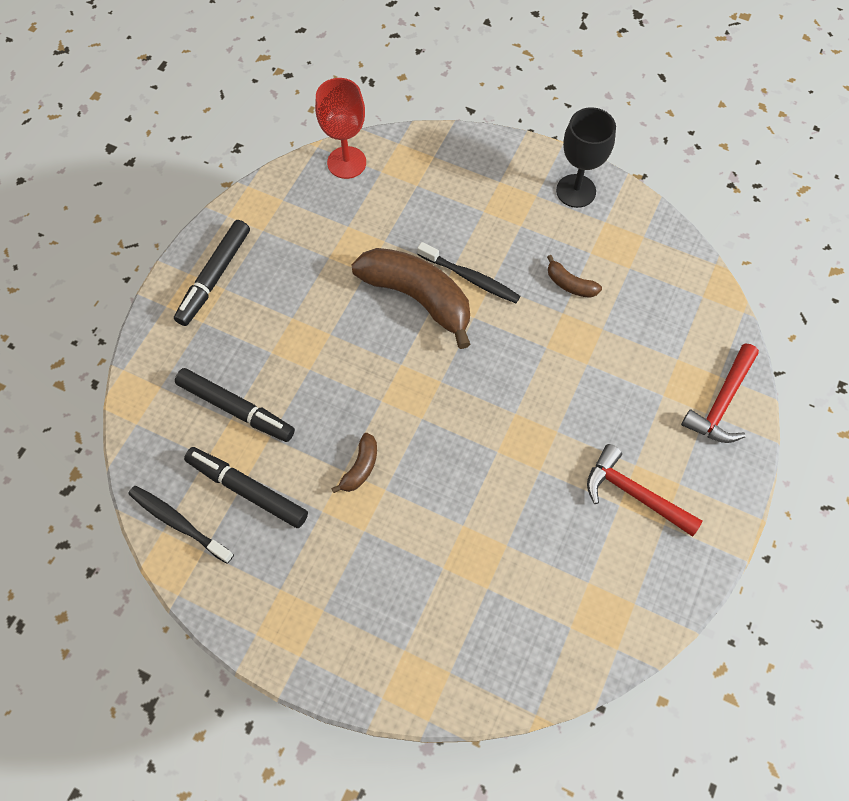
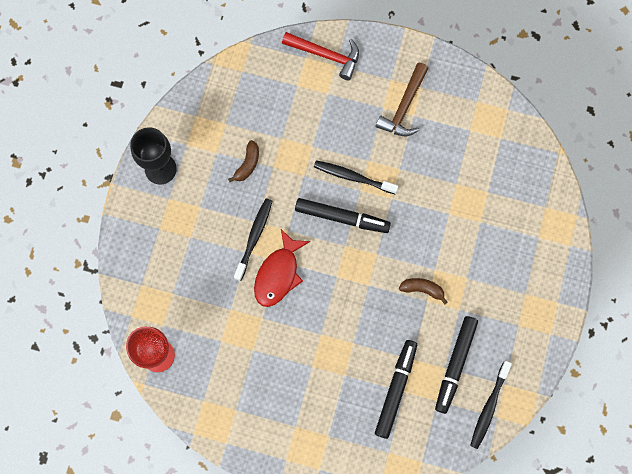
camera: 100 degrees left, 10 degrees up
(214, 277) = (286, 437): black marker -> black marker (342, 217)
(417, 298) = (278, 274): brown banana -> red fish
(535, 407) = (353, 177): none -> black toothbrush
(634, 494) = (404, 107): red hammer -> brown hammer

